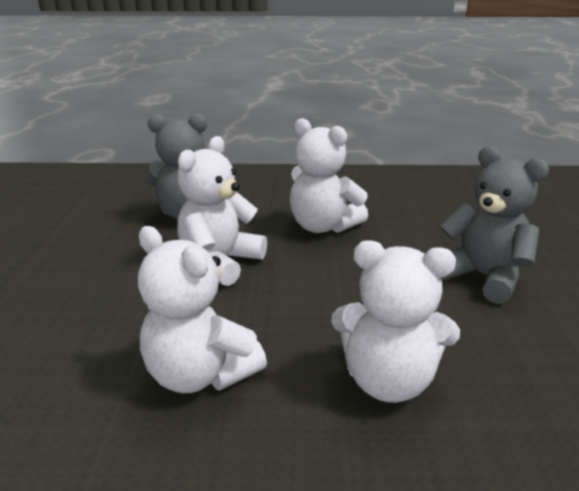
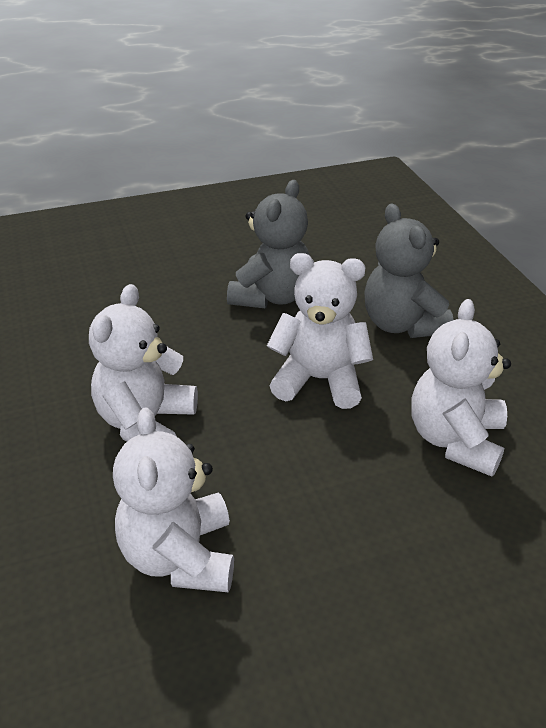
camera: 70 degrees right, 10 degrees up
(482, 277) = (431, 632): grey teddy bear -> grey teddy bear (271, 296)

